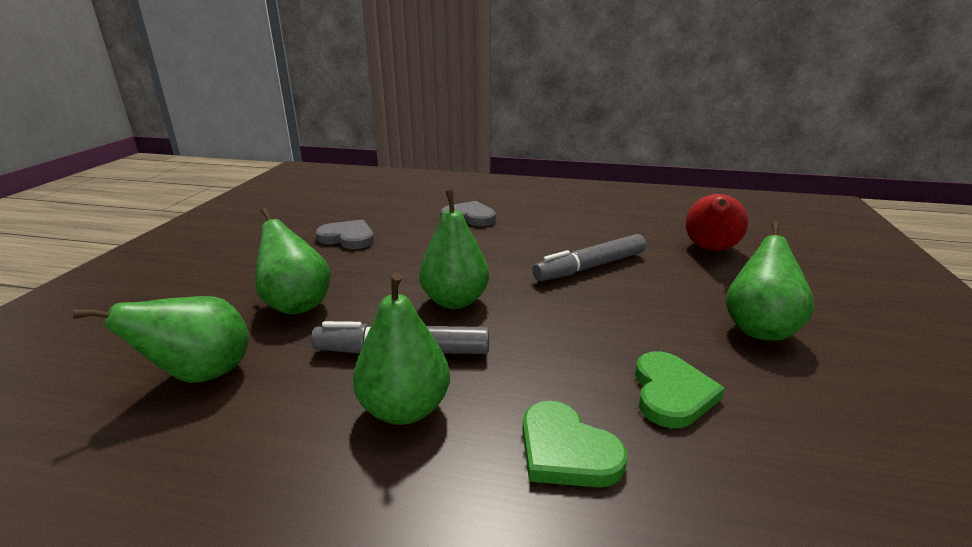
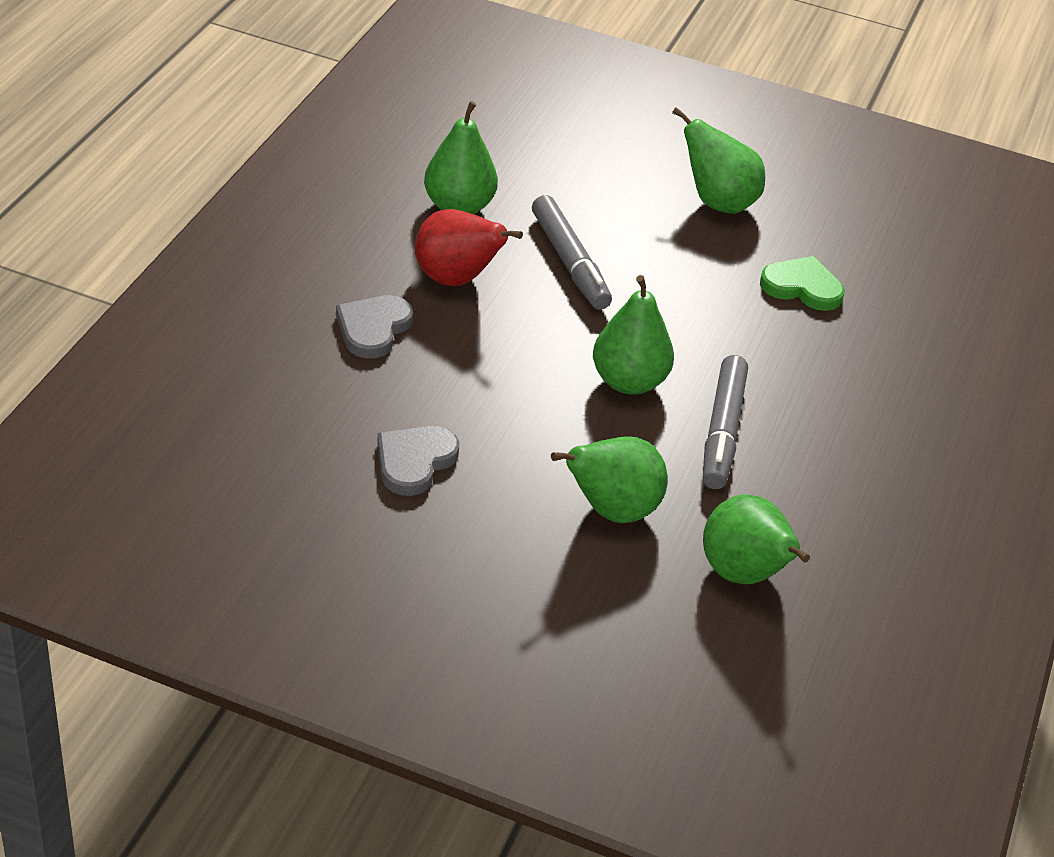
camera: 85 degrees left, 15 degrees up
(404, 409) = (808, 438): green pear -> green pear (458, 207)
(566, 450) = (861, 360): green heart -> none
(710, 249) = (546, 160): red pear -> red pear (456, 279)

